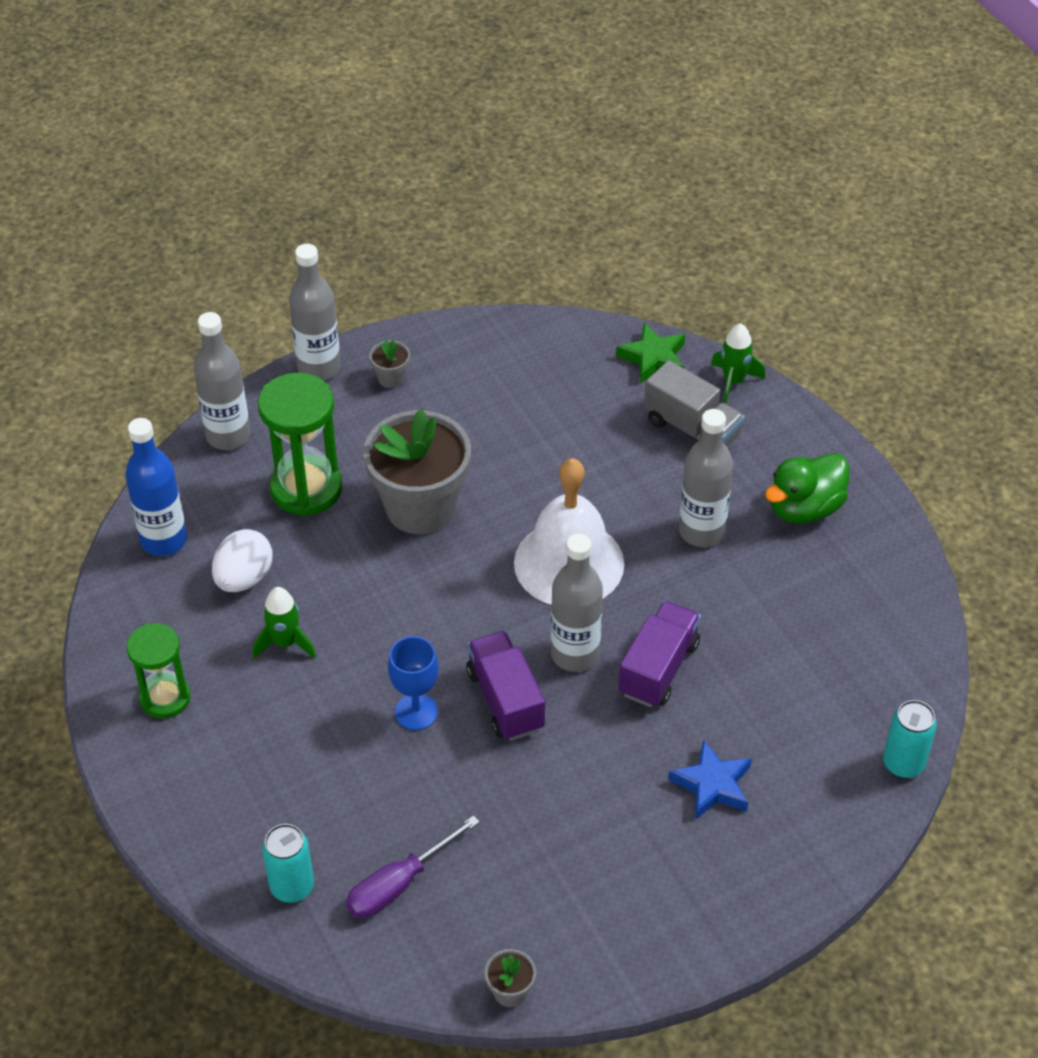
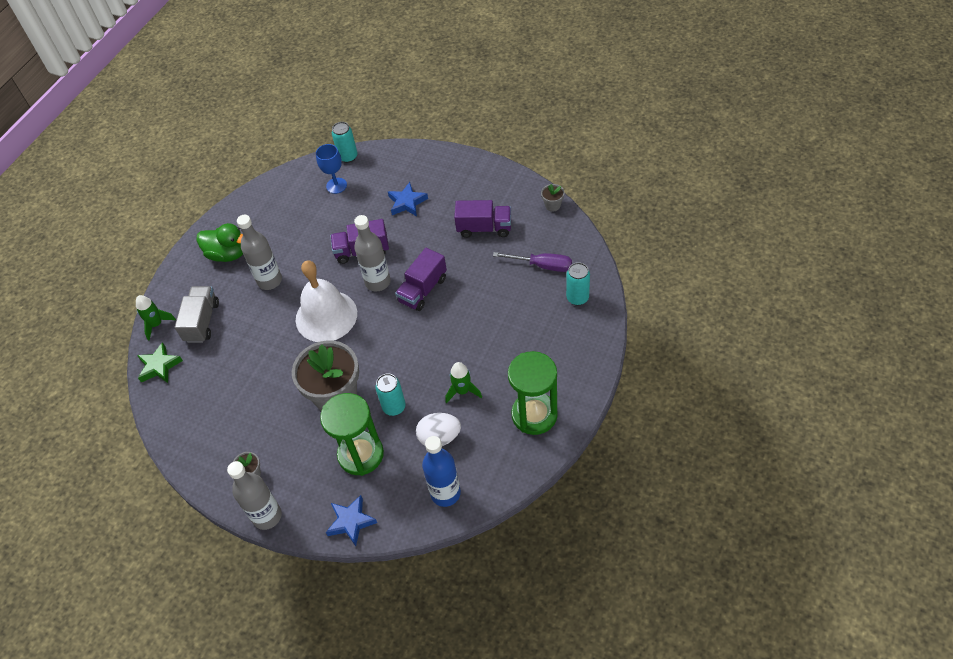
camera: 120 degrees left, 5 degrees up
(165, 698) = (534, 415): green hourglass -> green hourglass, size x1.54
(228, 435) = (351, 522): grey bottle -> blue star
(339, 557) = (394, 407): none -> turquoise can
(416, 712) = (456, 316): blue goblet -> blue goblet (336, 185)
(553, 857) = (484, 228): none -> purple truck

